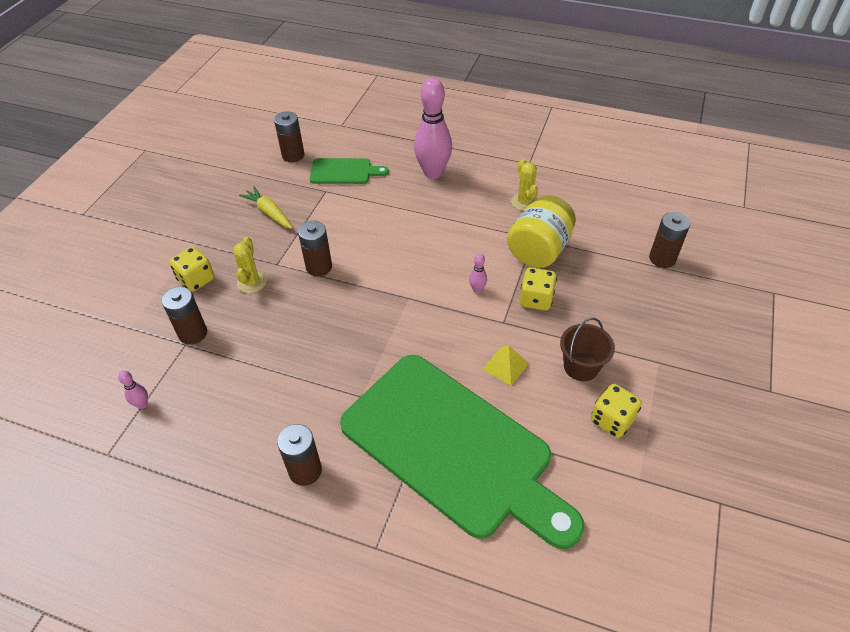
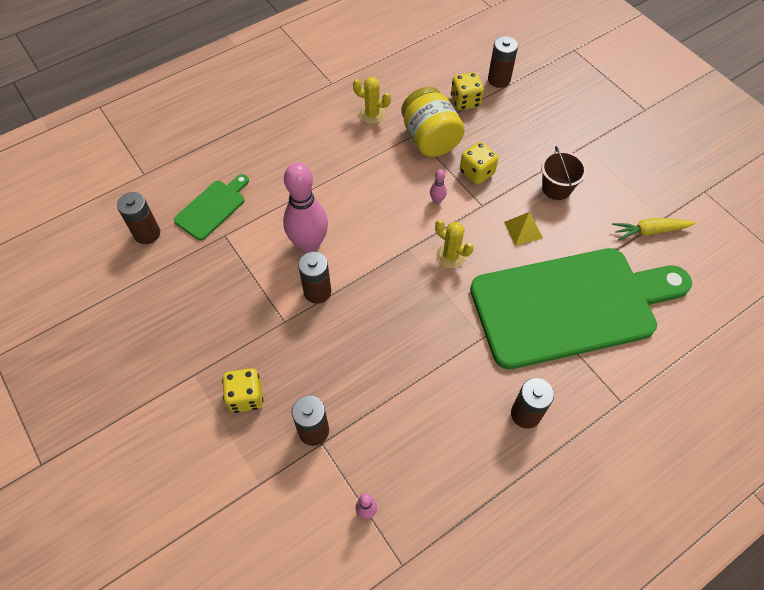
camera: 55 degrees left, 10 degrees up
(252, 282) = (290, 352): yellow cactus -> yellow cactus (451, 256)
(269, 213) = (210, 294): yellow carrot -> yellow carrot (650, 231)
(433, 173) = (279, 148): pink bowling pin -> pink bowling pin (309, 244)
(612, 420) = (611, 202): yellow dice -> yellow dice (465, 101)

